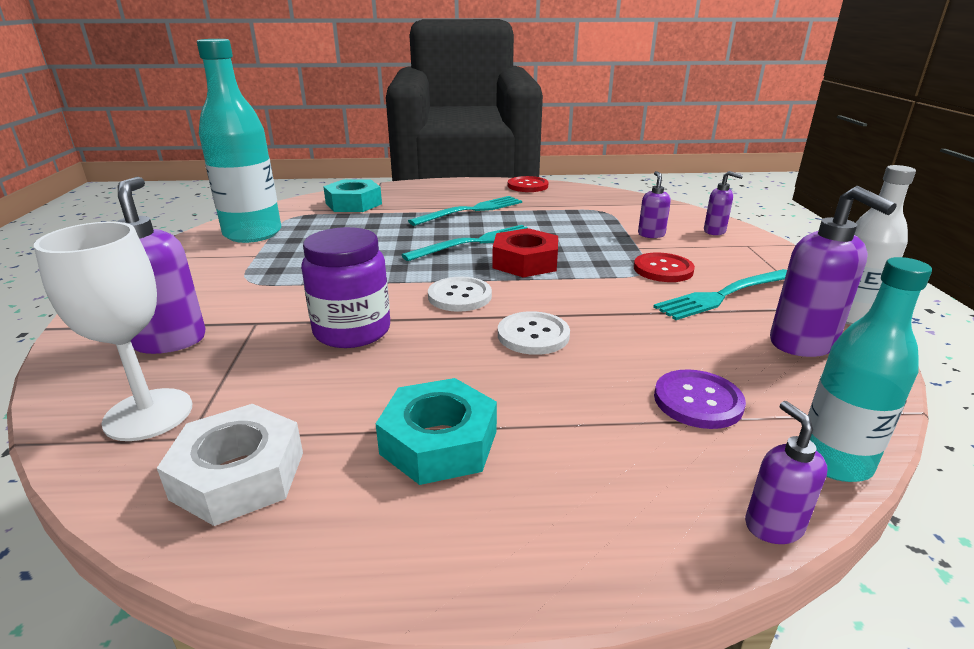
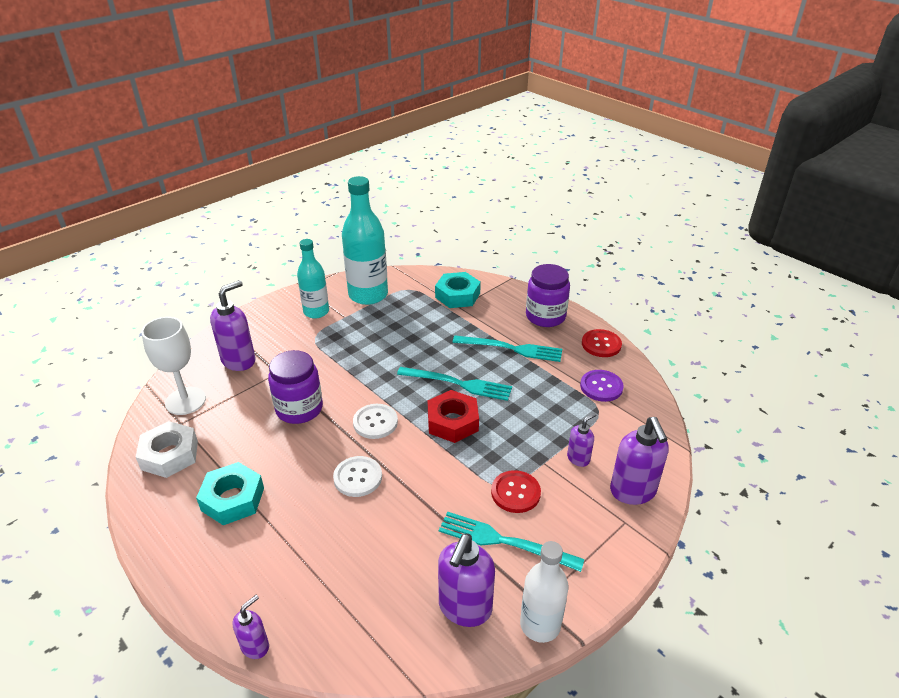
camera: 50 degrees right, 10 degrees up
(456, 188) = (545, 316): none -> purple jar
(698, 401) = (345, 579): purple button -> purple button (601, 387)
(715, 231) = (633, 491): purple soap dispenser -> purple soap dispenser, size x1.80
(834, 461) = (329, 658): turquoise bottle -> turquoise bottle (316, 312)

